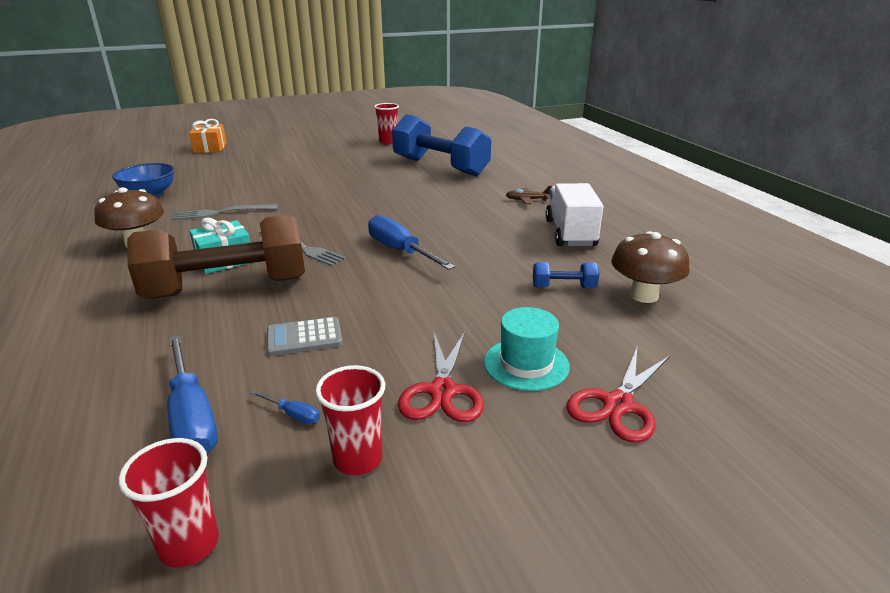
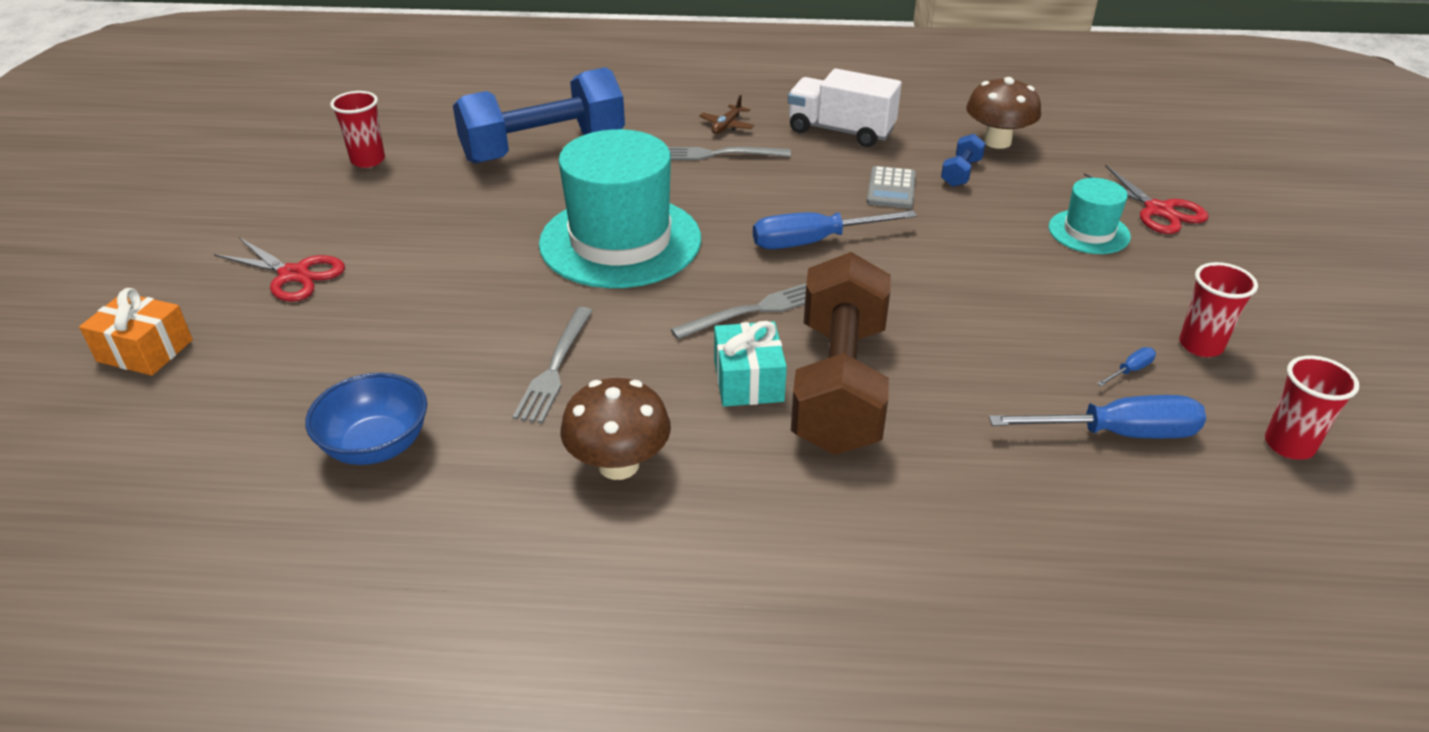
camera: 65 degrees left, 10 degrees up
(304, 337) = (992, 344): grey calculator -> grey calculator (891, 188)
(356, 201) = (620, 241): none -> turquoise hat
(442, 392) = (1117, 283): red scissors -> red scissors (294, 275)
(485, 205) = (718, 154): none -> grey fork

